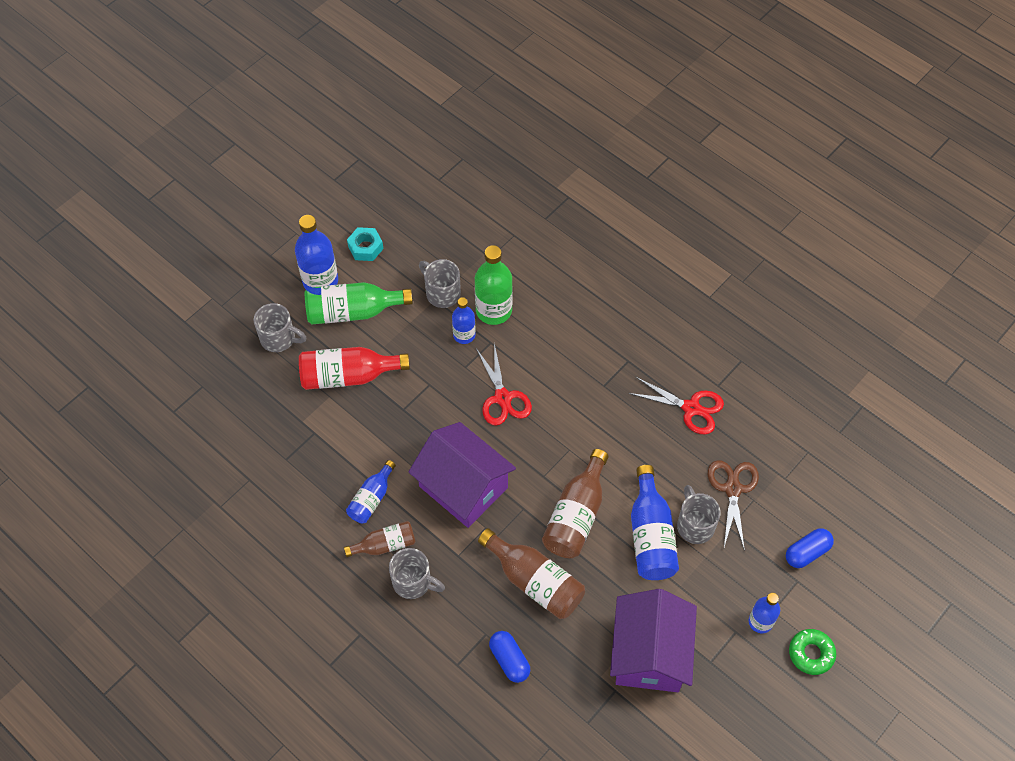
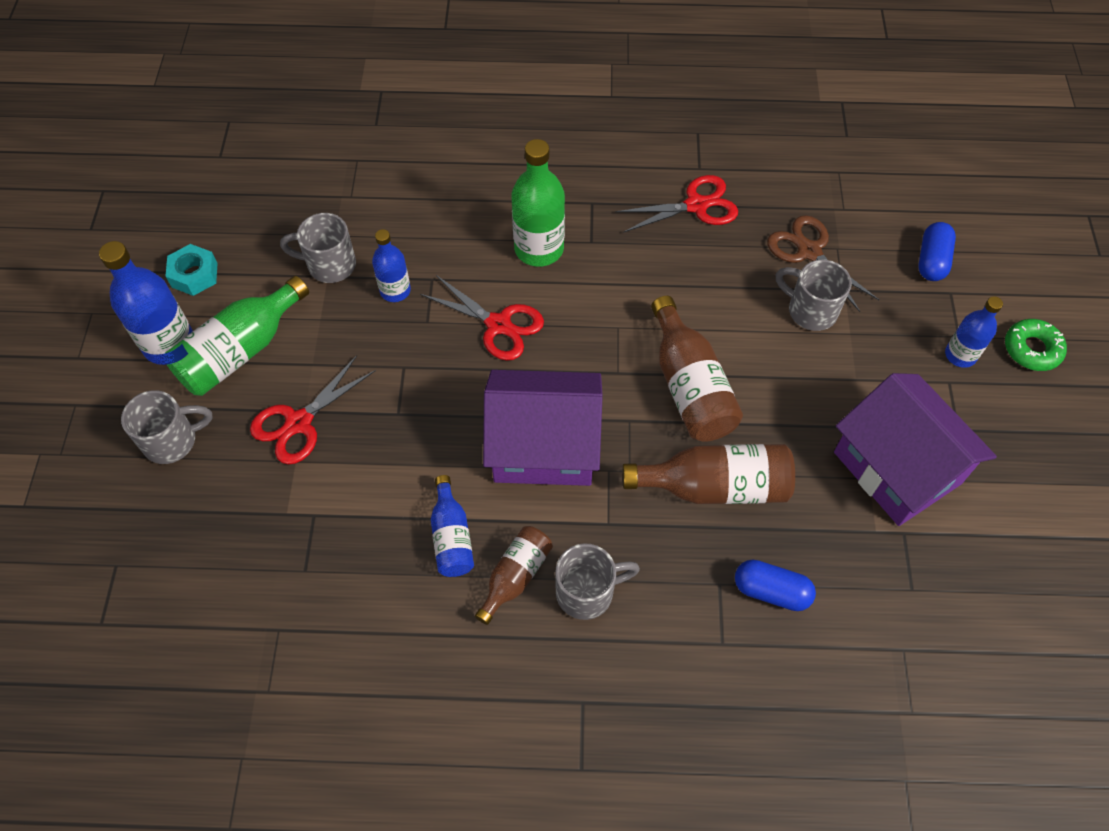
camera: 40 degrees left, 0 degrees up
(348, 376) = (299, 423): red bottle -> red scissors
(494, 310) = (405, 245): green bottle -> green bottle (539, 249)
(650, 535) = (780, 351): blue bottle -> none

